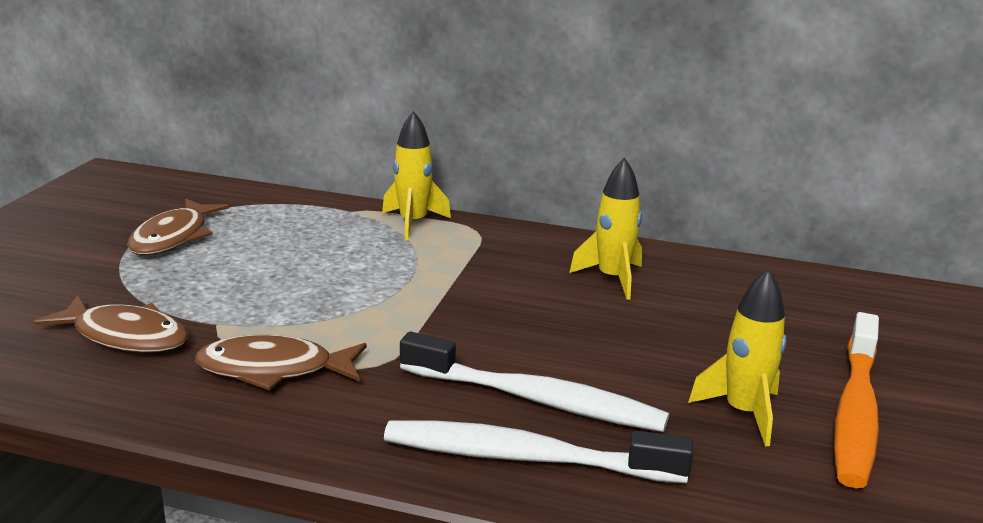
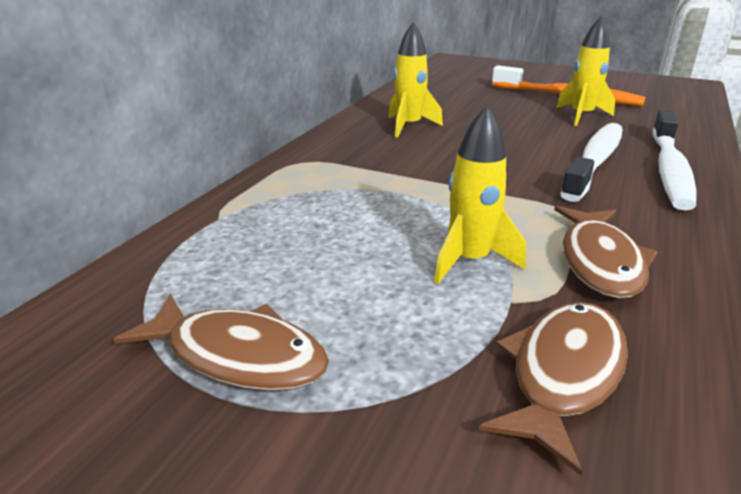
camera: 80 degrees left, 5 degrees up
(413, 223) = (271, 187): yellow rocket -> yellow rocket (470, 261)

